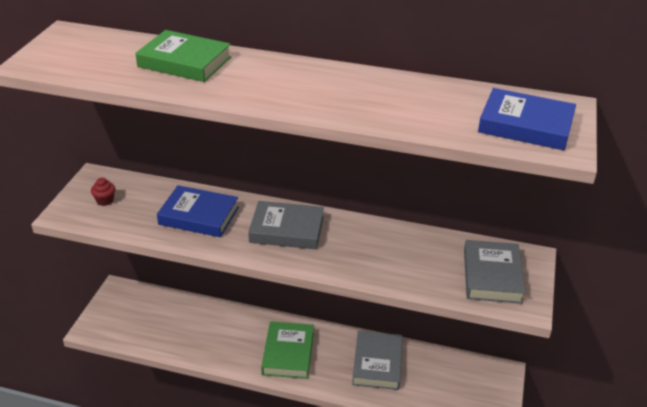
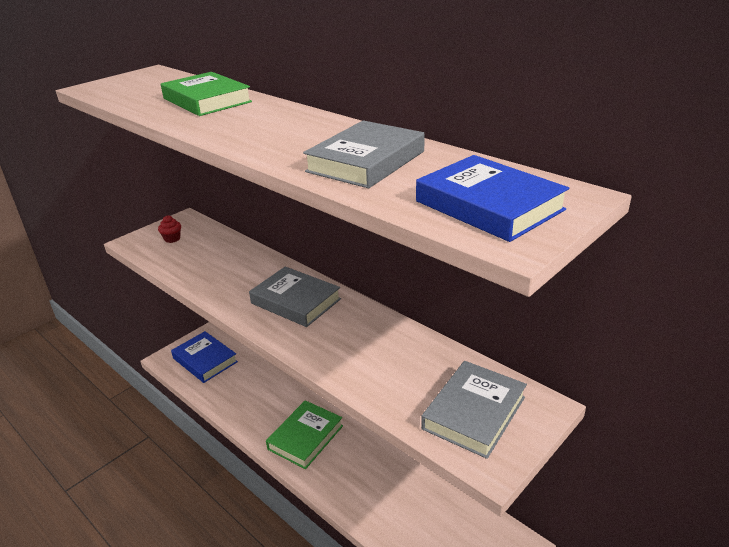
camera: 30 degrees right, 5 degrees down
(199, 216) = (231, 269): blue book -> blue book (205, 360)
(377, 363) = (384, 480): grey book -> grey book (366, 161)

